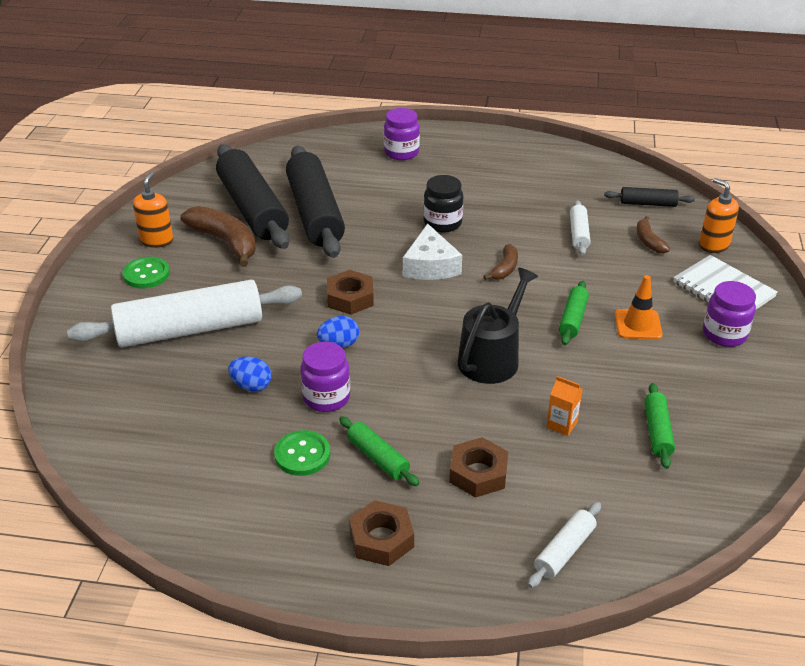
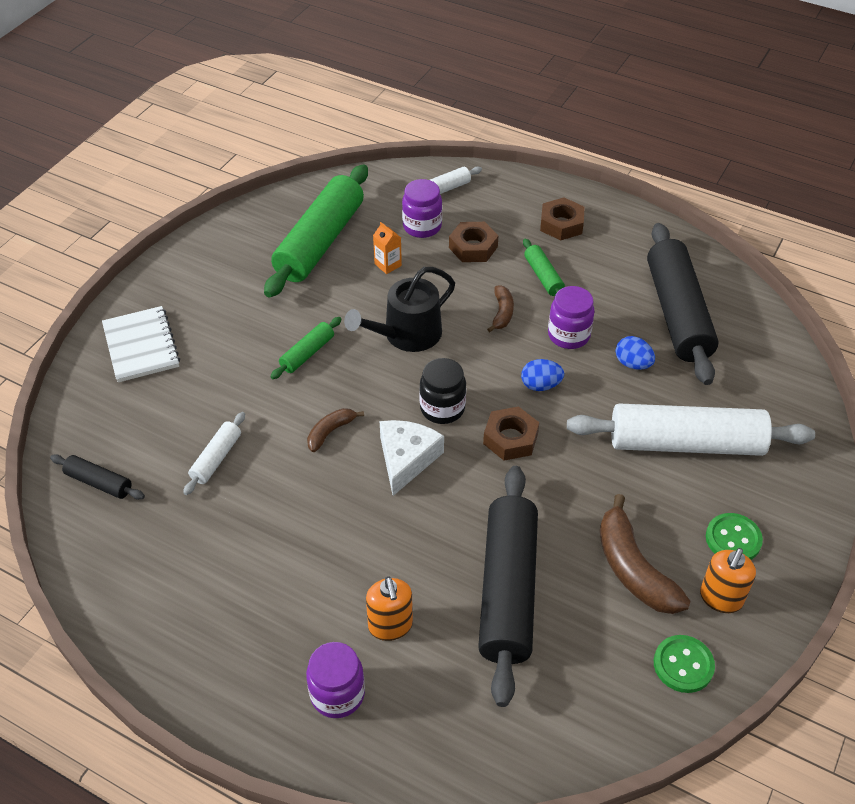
camera: 160 degrees left, 10 degrees up
(252, 209) = (587, 626): black rolling pin -> black rolling pin (677, 313)
(302, 455) = (602, 293): green button -> green button (683, 665)
(442, 223) = (358, 523): black jar -> black jar (442, 408)
(638, 325) = (254, 332): orange traffic cone -> none
(648, 241) = (152, 425): brown banana -> brown banana (502, 313)
(657, 431) = (320, 242): green rolling pin -> green rolling pin, size x2.21
(713, 245) = (92, 401): orange soap dispenser -> orange soap dispenser (390, 626)
(724, 334) = (189, 302): purple jar -> purple jar (422, 226)

